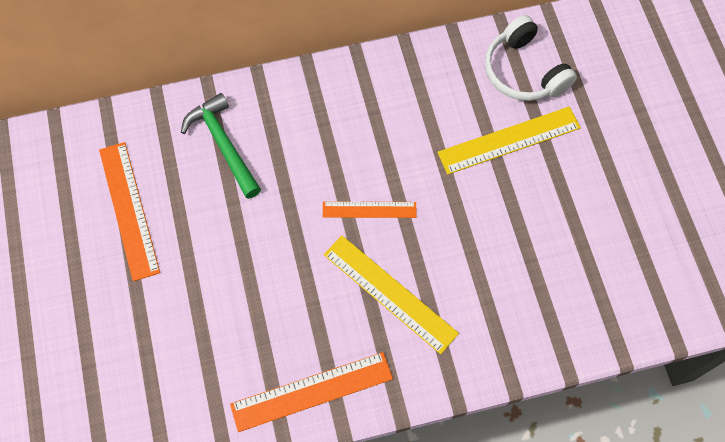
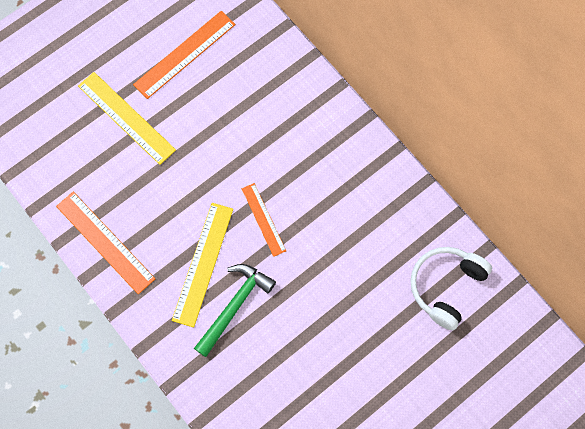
camera: 65 degrees right, 5 degrees up
(223, 145) = (266, 91): green hammer -> green hammer (234, 306)
(509, 140) = (375, 300): yellow ruler -> yellow ruler (126, 117)

